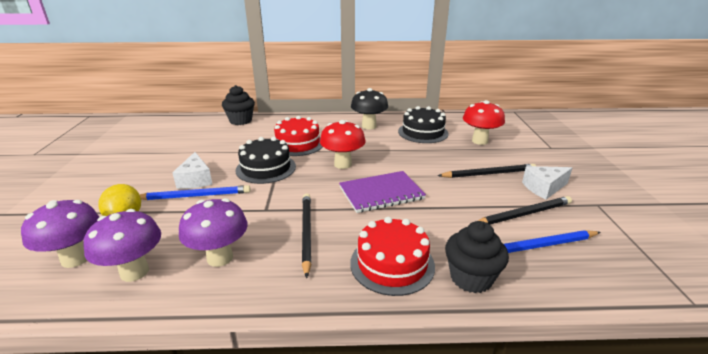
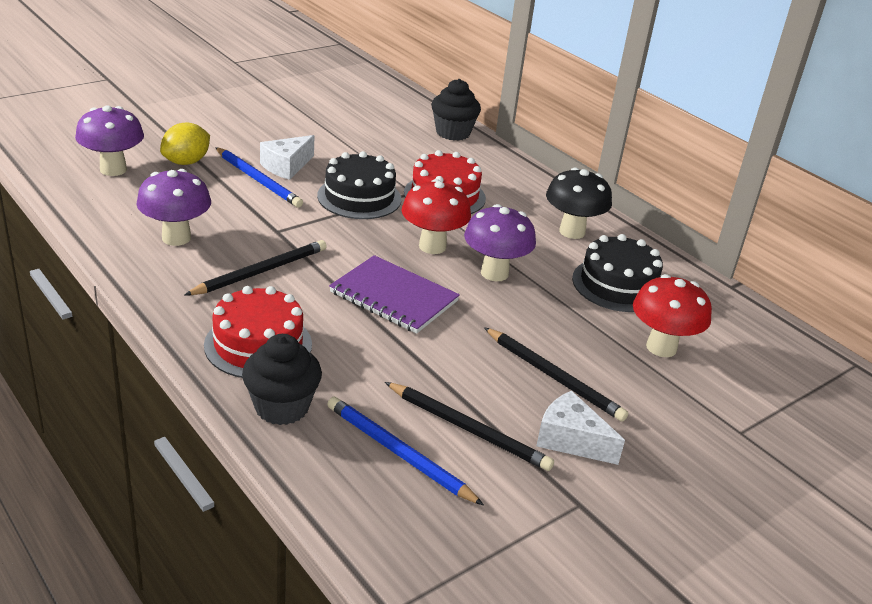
camera: 50 degrees right, 5 degrees up
(134, 272) = (121, 204): purple mushroom -> purple mushroom (494, 273)

